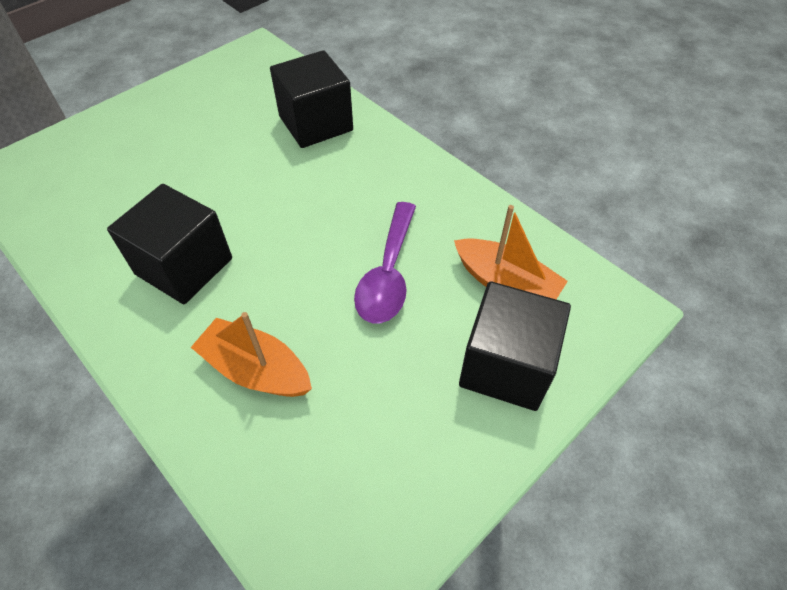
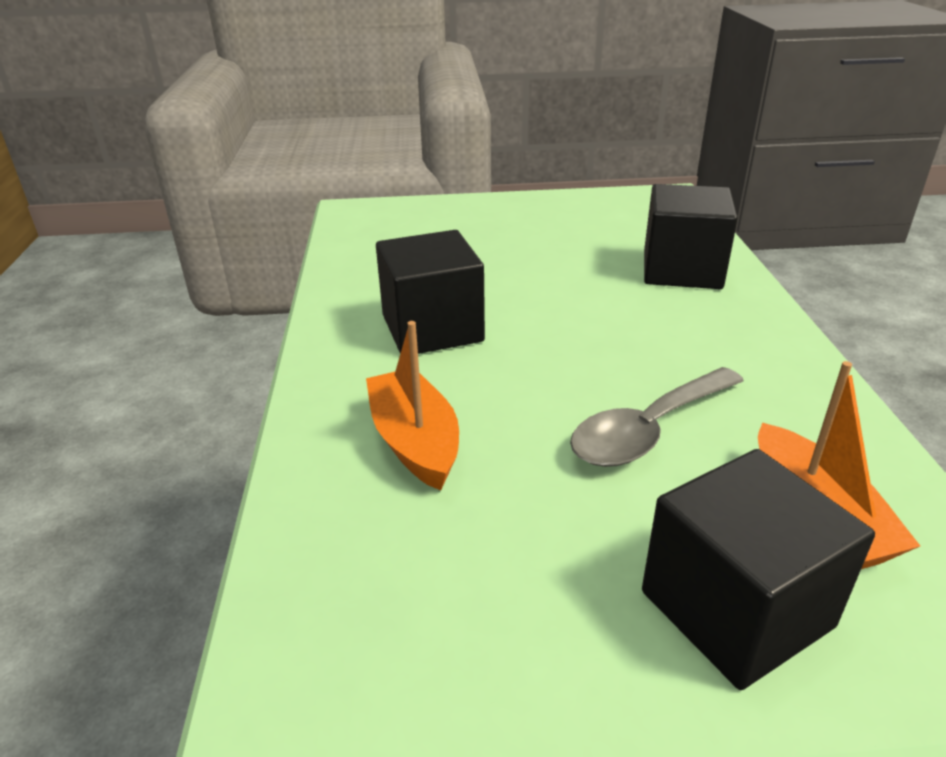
camera: 40 degrees right, 20 degrees down
(388, 274) = (648, 430): purple spoon -> grey spoon

